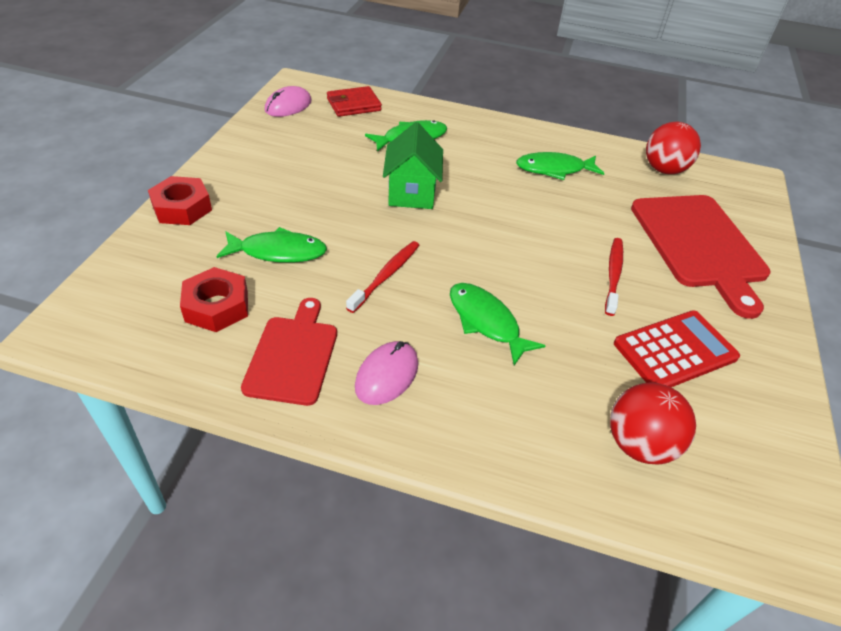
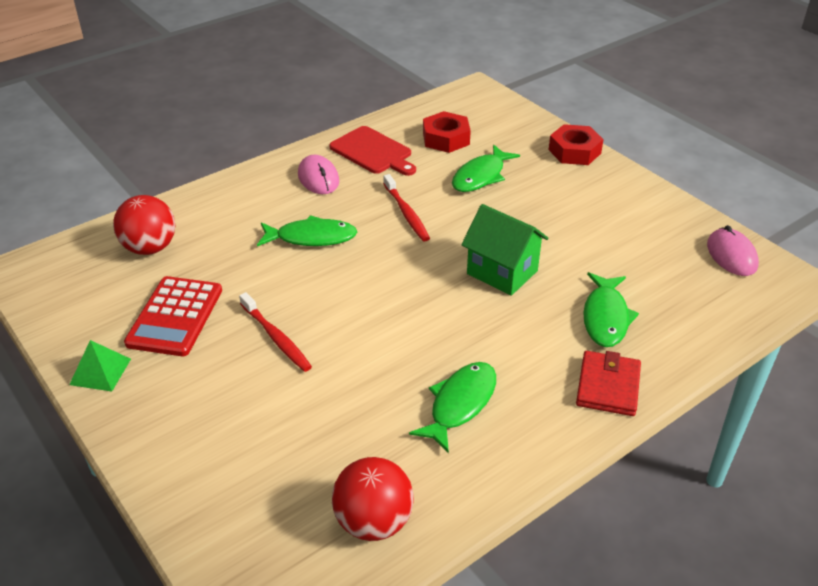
camera: 130 degrees right, 5 degrees down
(353, 105) = (712, 304): red wallet -> red wallet (608, 386)
(699, 245) = (238, 436): red cutting board -> none
(771, 355) = (100, 371): none -> green pyramid

